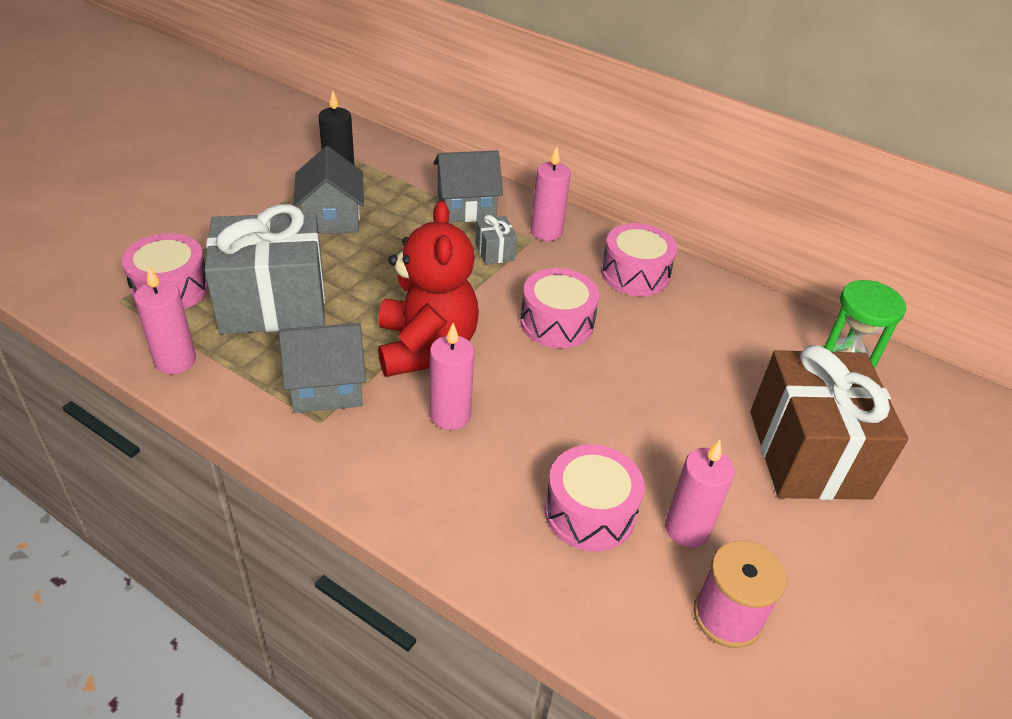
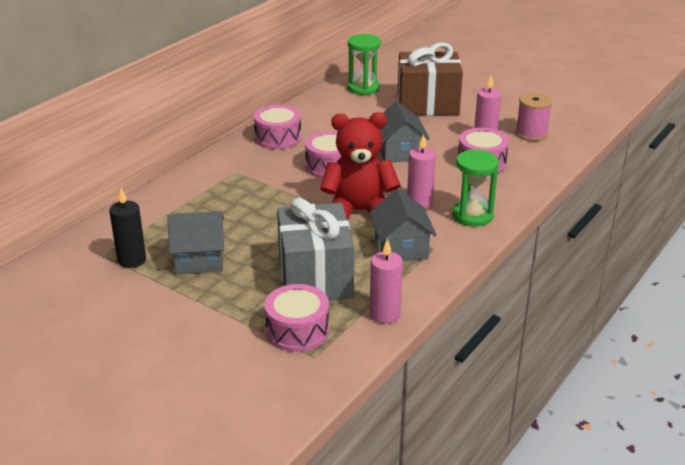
camera: 85 degrees left, 10 degrees down
(406, 478) = (472, 216): none -> green hourglass
(466, 206) = (189, 198): grey house -> grey house (399, 152)
(494, 252) = (251, 187): grey gift -> none
(546, 232) = (227, 166): pink candle -> none

